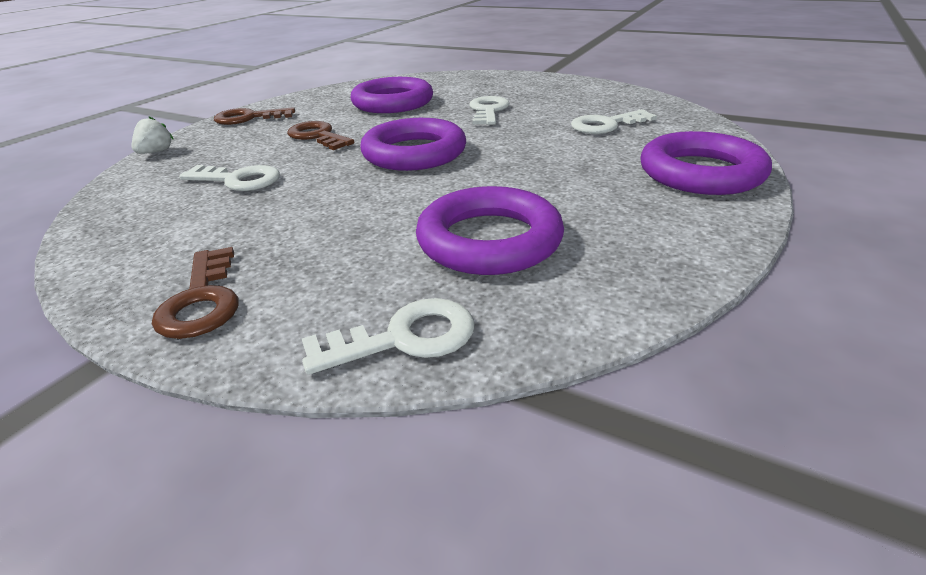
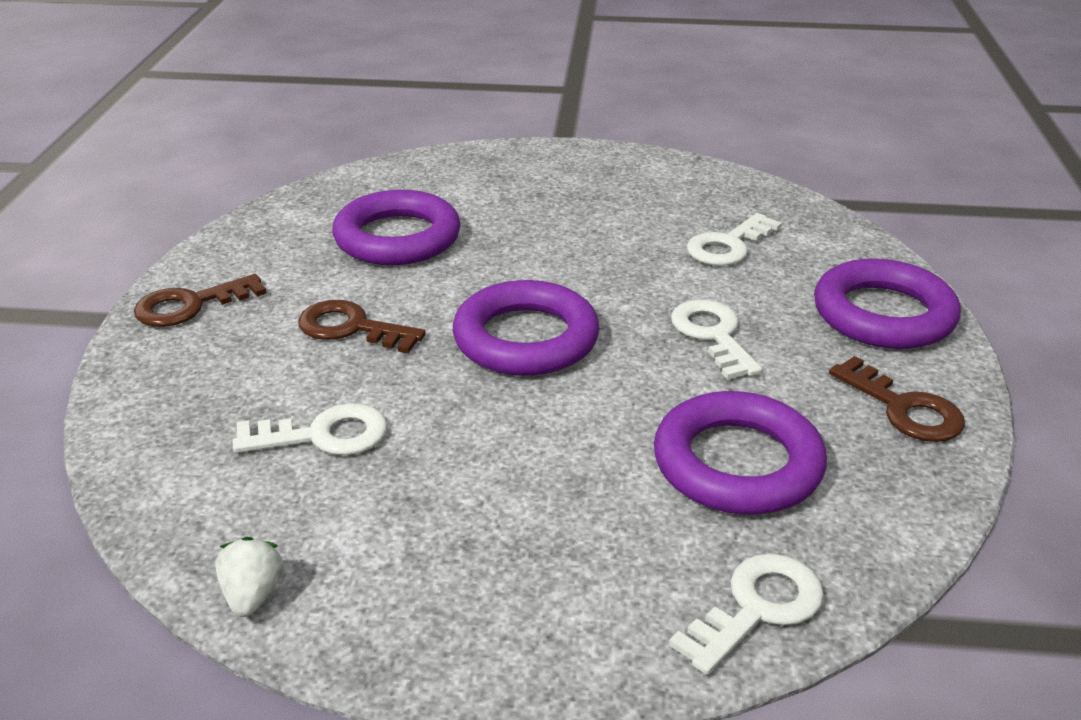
camera: 25 degrees left, 0 degrees up
(156, 152) = (116, 406): white strawberry -> white strawberry (253, 595)
(202, 300) = (495, 627): brown key -> brown key (904, 408)
(488, 111) = (554, 237): white key -> white key (712, 335)

